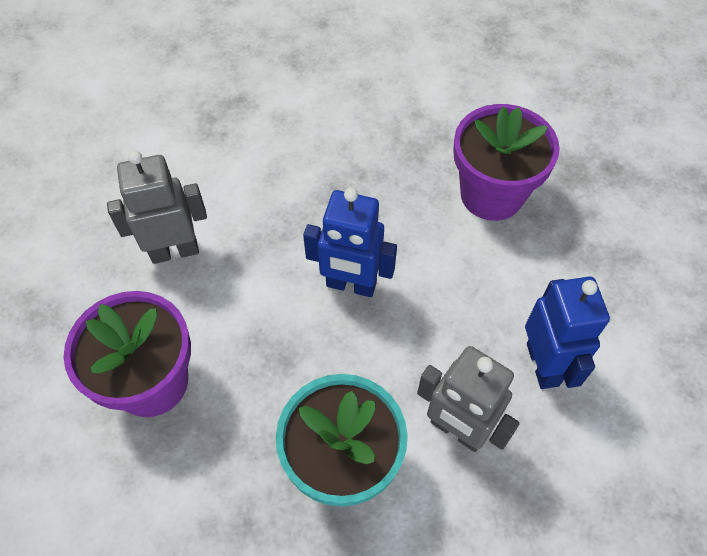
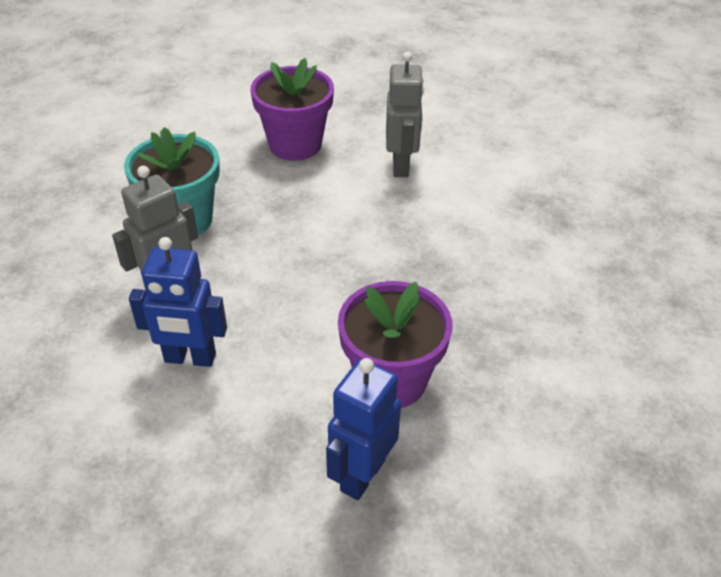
camera: 105 degrees right, 15 degrees down
(351, 285) = (327, 254): blue robot -> blue robot (362, 475)

